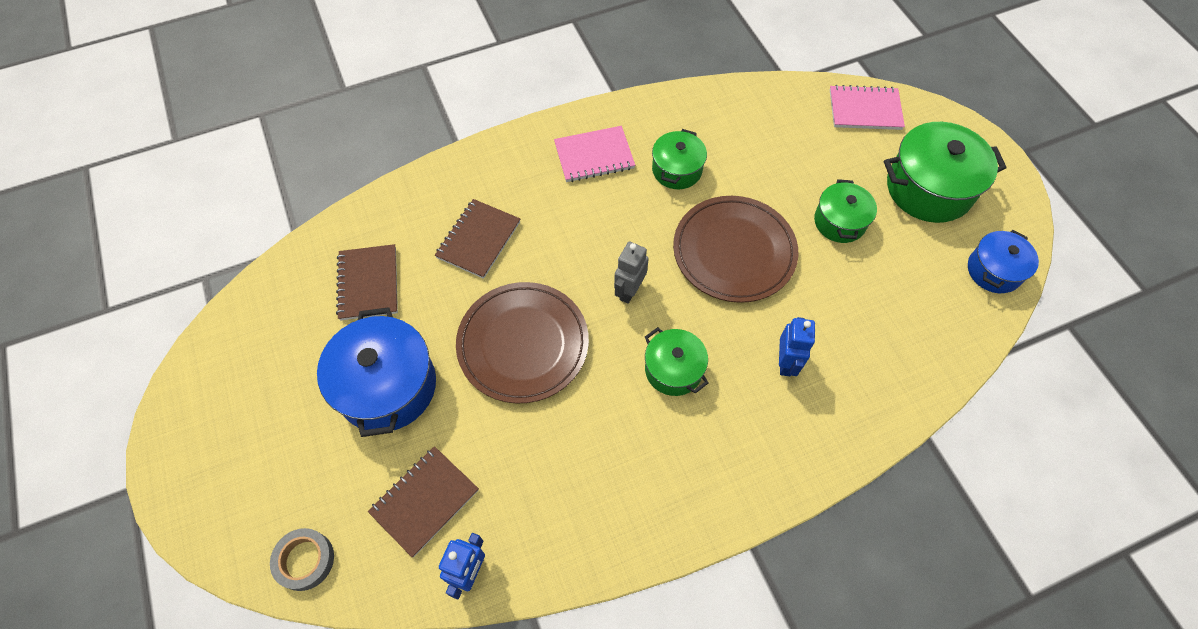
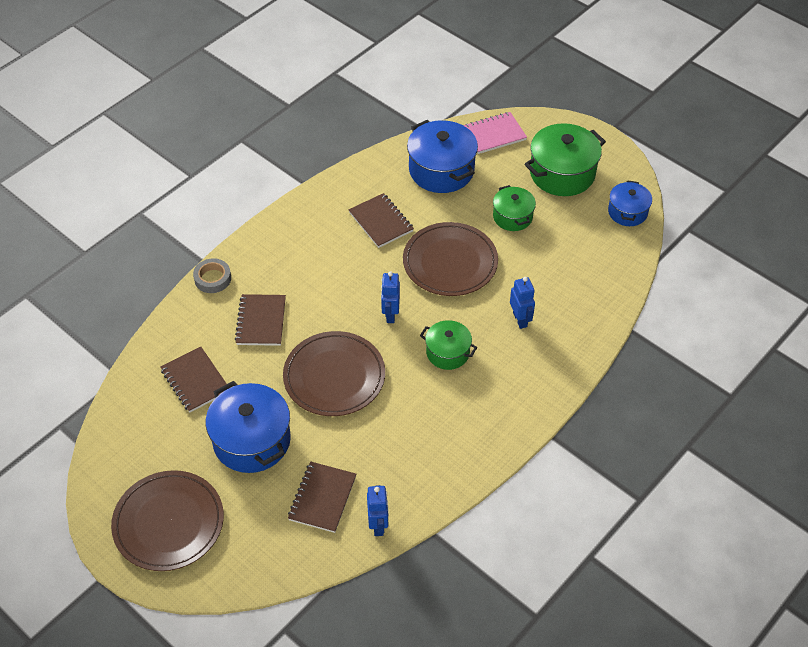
camera: 25 degrees left, 10 degrees down
(239, 451) = (169, 523): none -> brown plate
(305, 560) = (260, 566): grey tape -> grey tape (212, 278)
(594, 156) = (314, 233): pink notebook -> none
(629, 291) = (390, 314): grey robot -> blue robot
(677, 170) = (381, 222): green pot -> brown notebook
(779, 132) = (441, 170): none -> blue pot

